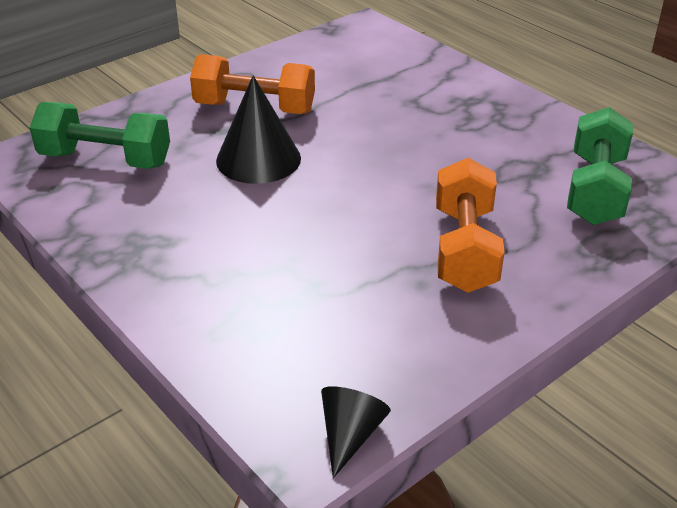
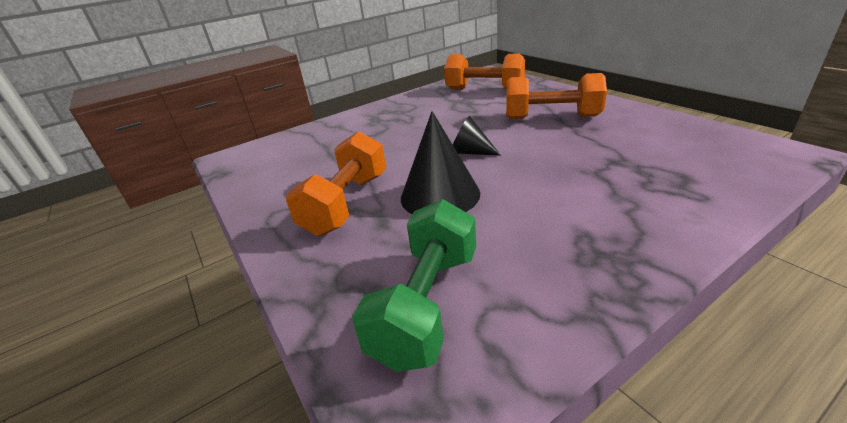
camera: 80 degrees left, 5 degrees down
(350, 435) = (758, 142): black cone -> black cone (470, 152)
(595, 190) = (484, 90): green dumbbell -> orange dumbbell

